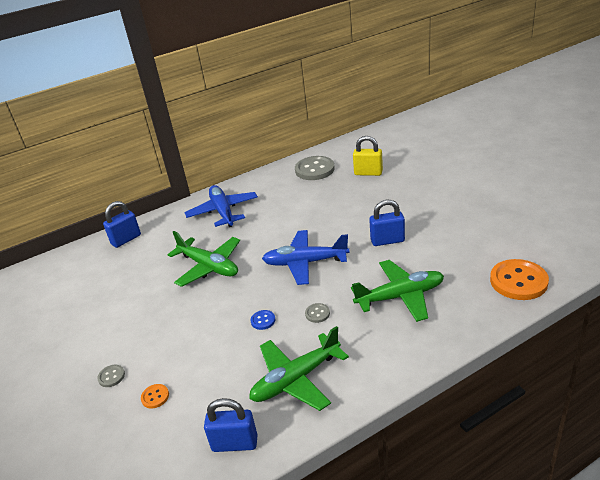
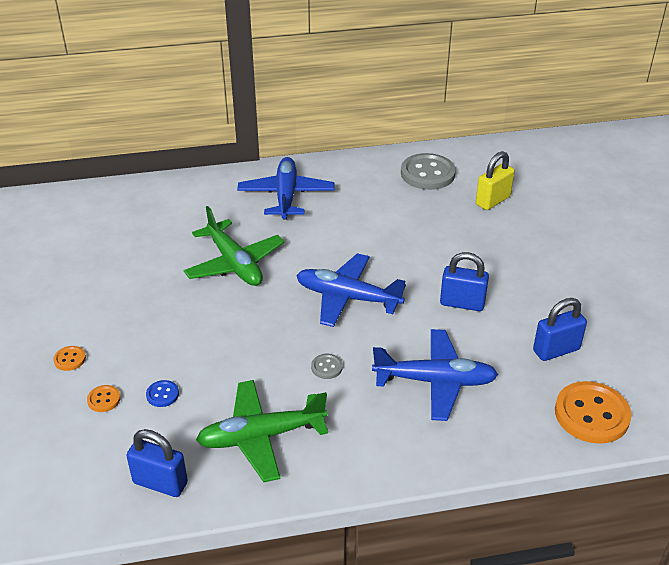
camera: 15 degrees right, 5 degrees up
(111, 376) = (70, 359): grey button -> orange button
(126, 239) = (158, 195): blue padlock -> blue padlock (556, 350)
(263, 320) = (261, 353): blue button -> blue button (162, 394)
(368, 173) = (492, 201): yellow padlock -> yellow padlock turned 75 degrees counterclockwise
(400, 296) = (435, 381): green plane -> blue plane

